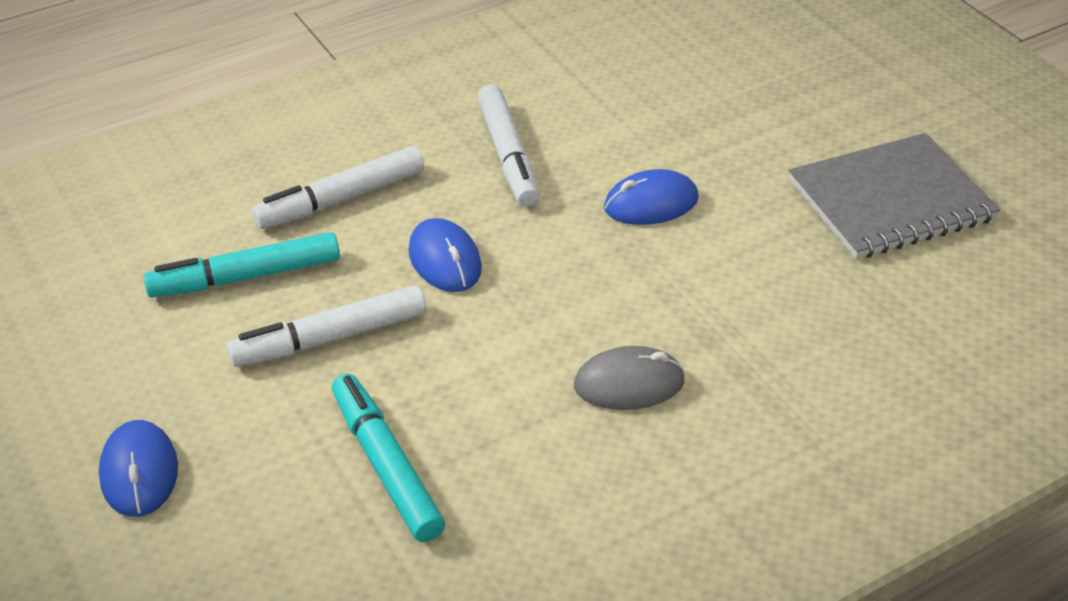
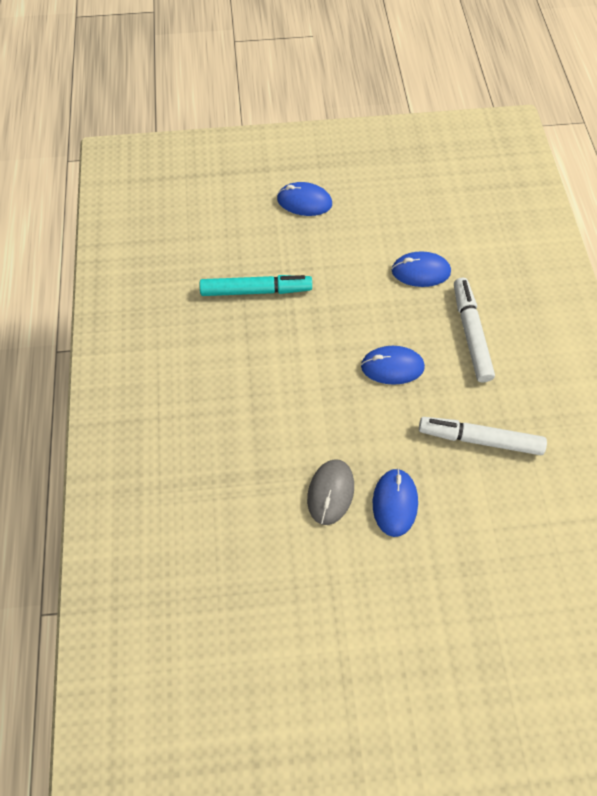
camera: 115 degrees right, 20 degrees up
(245, 277) = (420, 271): turquoise marker -> blue mouse
(329, 338) = (355, 294): white marker -> none
(629, 383) = (250, 416): grey mouse -> grey mouse (330, 492)
(890, 200) = (328, 669): grey notebook -> none

